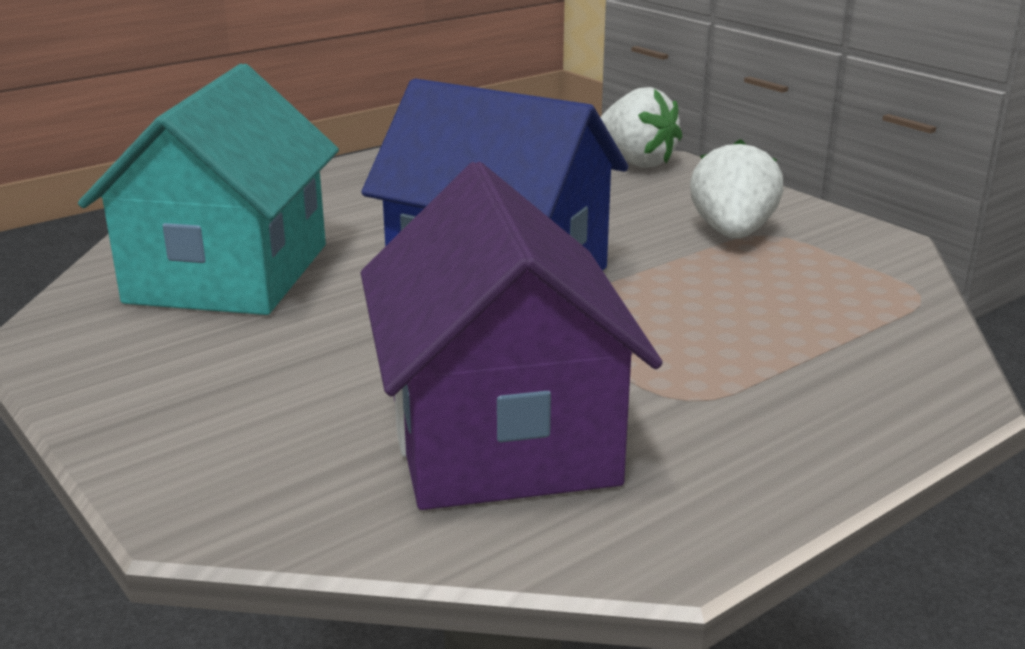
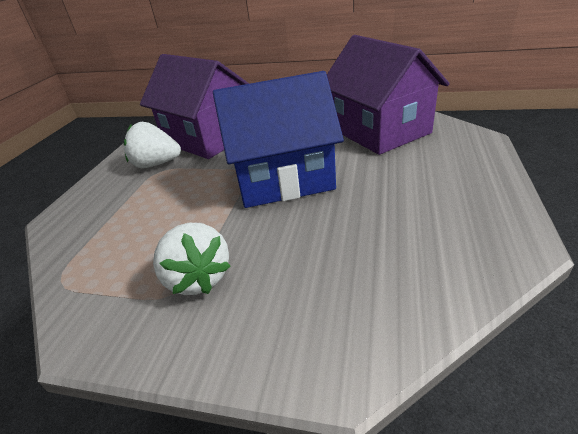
camera: 145 degrees right, 10 degrees up
(228, 273) = (379, 131): turquoise house -> purple house
(636, 162) = (360, 347): white strawberry -> white strawberry (156, 164)

